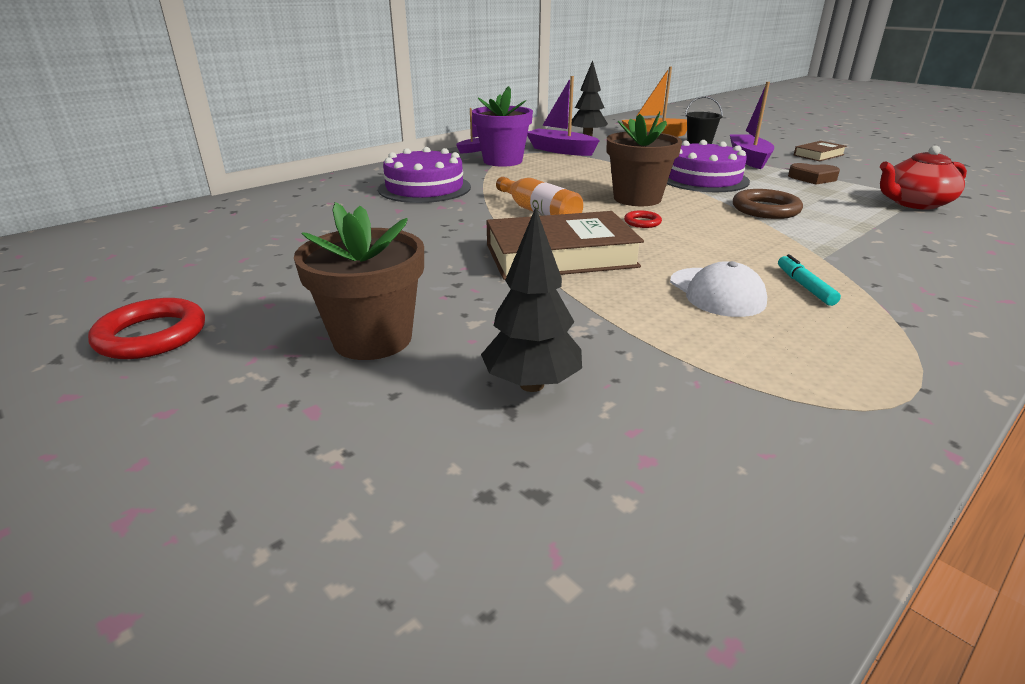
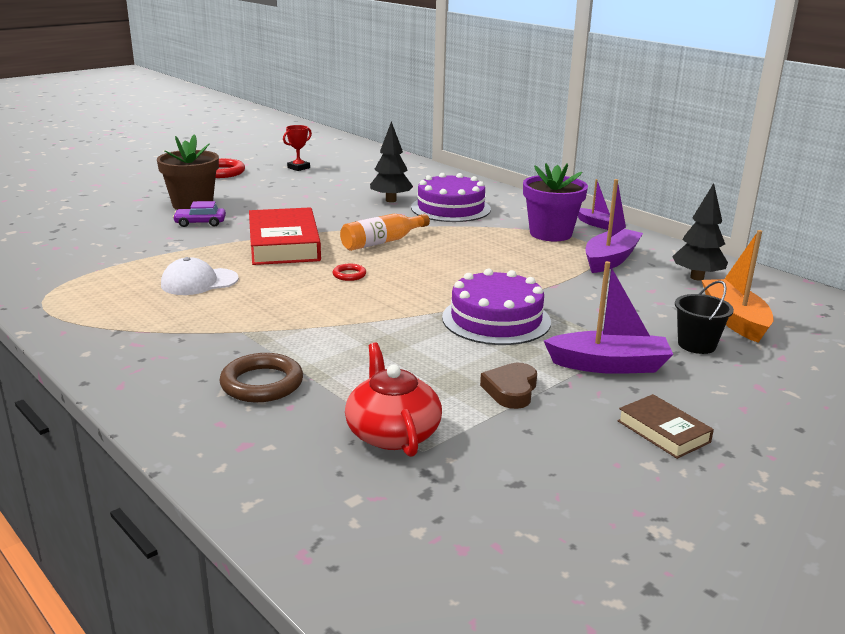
camera: 90 degrees right, 5 degrees down
(182, 268) = (298, 168): none -> red trophy
(477, 319) = (200, 223): none -> purple car
(531, 384) = (127, 231): black tree -> black tree (391, 200)
(560, 256) = (284, 244): brown book -> red book
(637, 198) = (419, 279): brown flower pot -> none
(765, 209) = (378, 333): brown ring -> brown ring (262, 383)
(804, 286) = (192, 312): turquoise marker -> none

